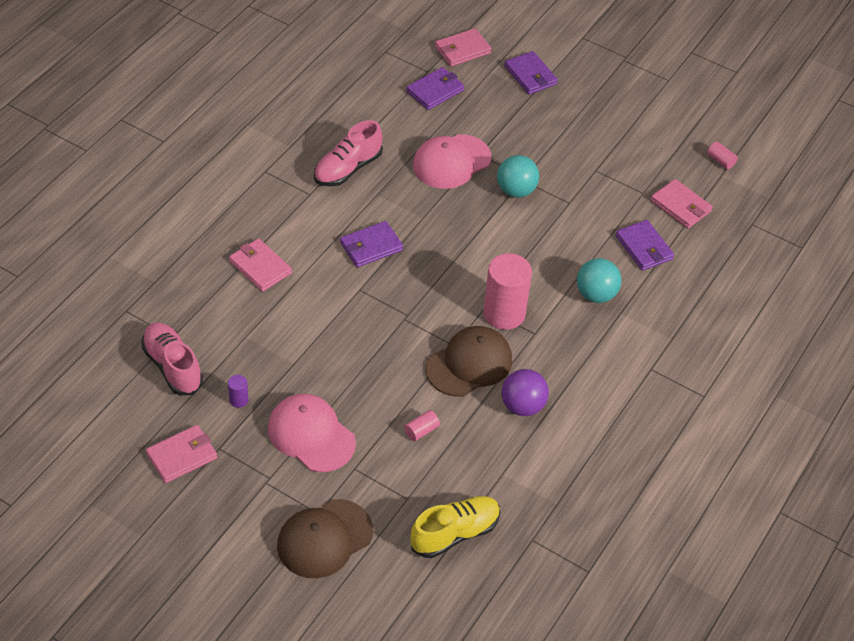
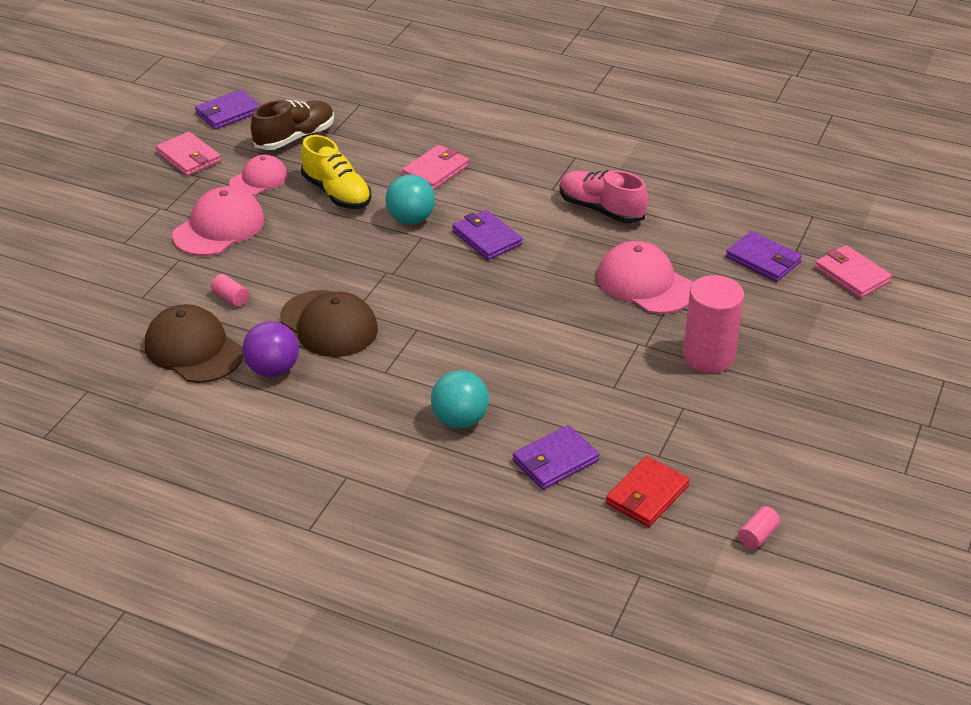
camera: 85 degrees right, 10 degrees down
(172, 366) = (295, 138): pink shoe -> brown shoe
(238, 400) = (259, 179): purple cylinder -> pink cap
(324, 539) = (92, 250): brown cap -> brown cap (193, 349)
(455, 533) = (96, 333): yellow shoe -> yellow shoe (337, 193)
(504, 313) = (410, 345): pink cylinder -> pink cylinder (708, 356)
(516, 190) = (617, 339): turquoise ball -> turquoise ball (411, 219)
(530, 75) = (836, 336): purple wallet -> purple wallet (228, 113)
(681, 206) = (647, 495): pink wallet -> red wallet

